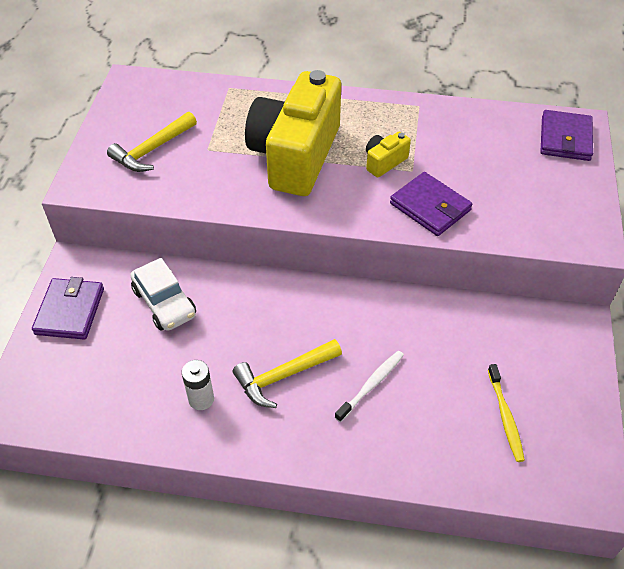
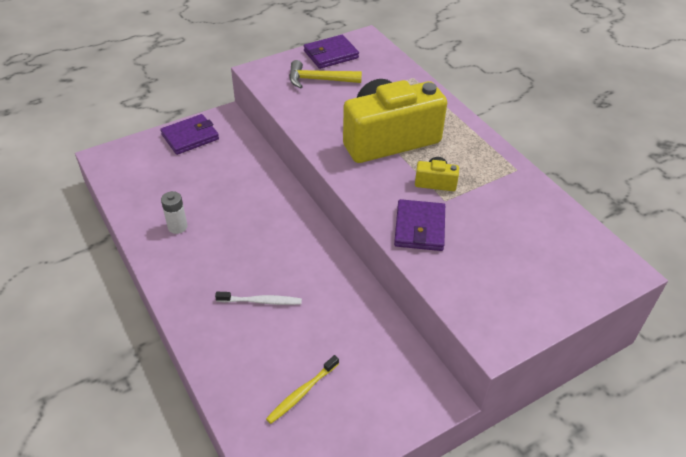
camera: 50 degrees right, 5 degrees down
(164, 303) = (233, 169): white car -> none
(283, 376) = (228, 253): yellow hammer -> none
(565, 138) = (593, 269): purple wallet -> purple wallet (331, 54)

